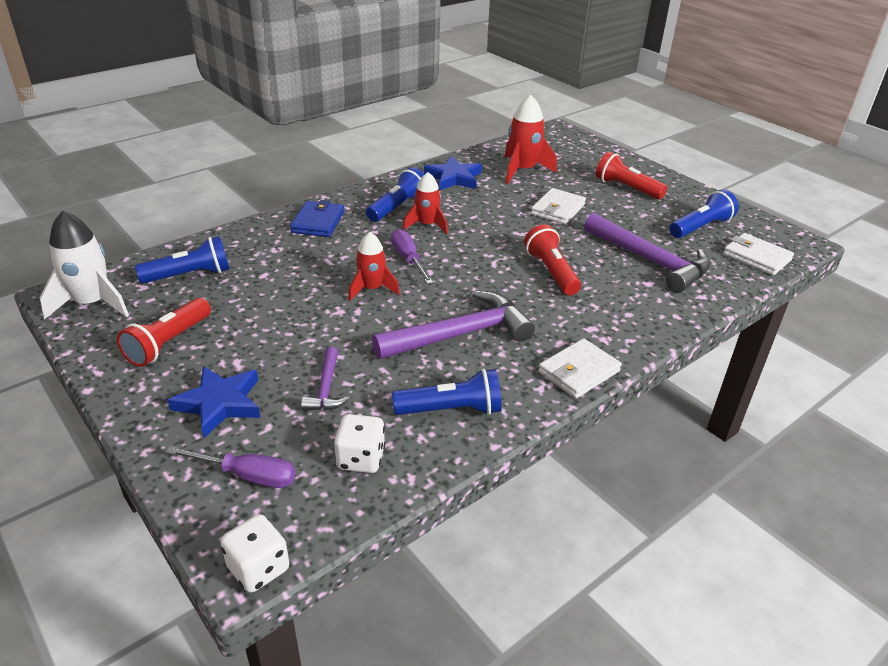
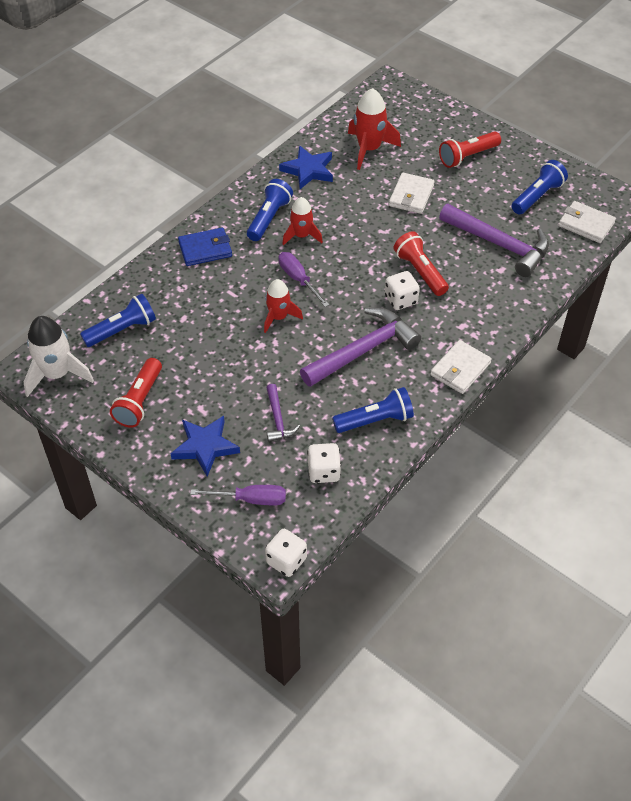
camera: 10 degrees left, 15 degrees up
(318, 222) = (205, 249): blue wallet -> blue wallet turned 75 degrees clockwise
(521, 293) = (401, 300): none -> white dice
(626, 188) = (467, 157): red flashlight -> red flashlight turned 60 degrees counterclockwise

